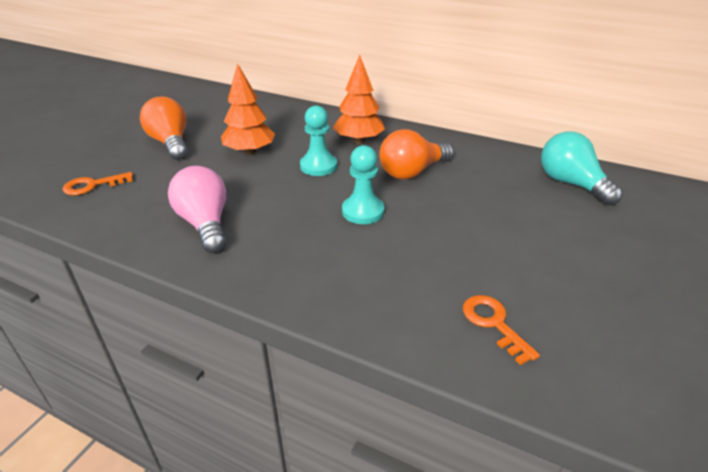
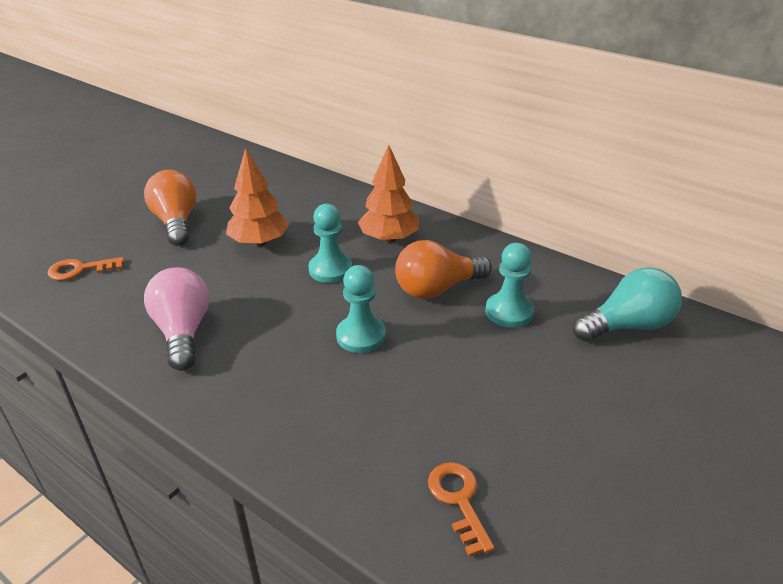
camera: 10 degrees right, 0 degrees up
(476, 183) = (509, 312): none -> turquoise pawn
(571, 184) = (627, 326): turquoise light bulb -> turquoise light bulb turned 90 degrees clockwise

